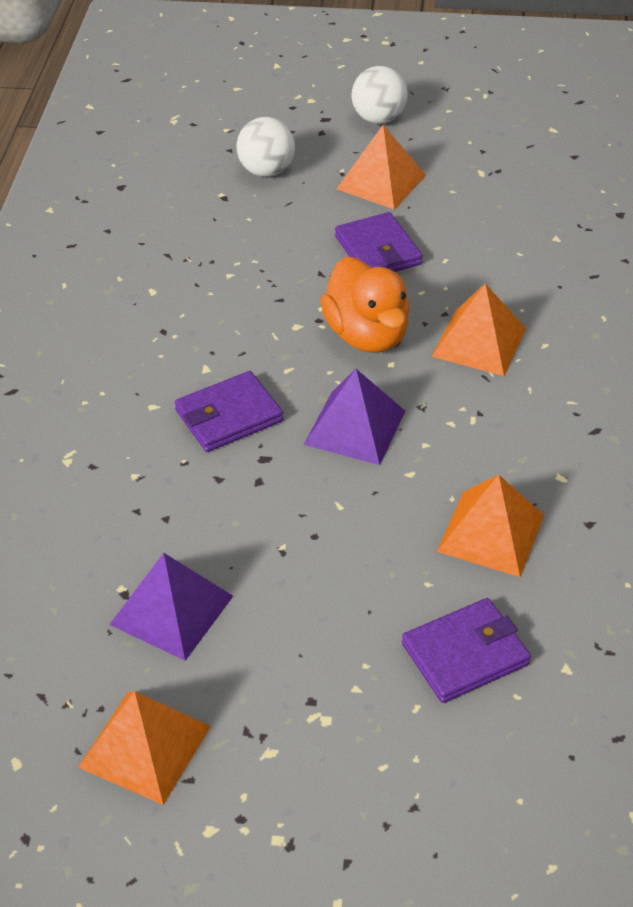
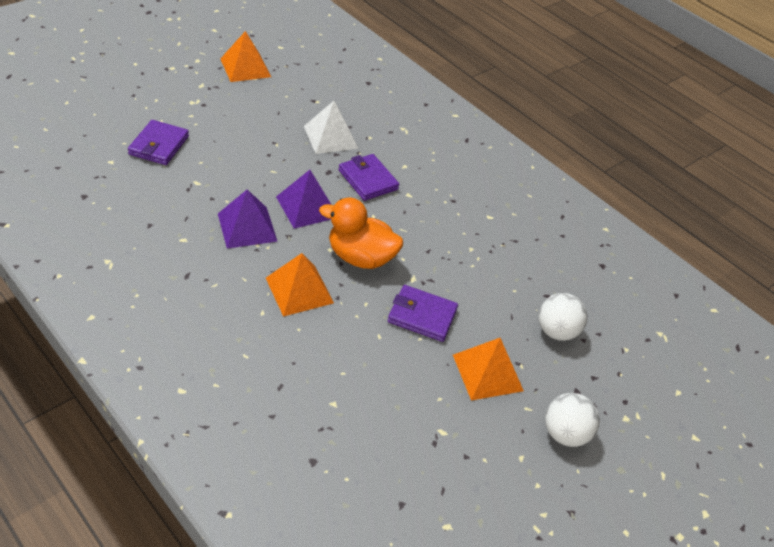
camera: 125 degrees right, 0 degrees up
(172, 610) = (289, 104): purple pyramid -> purple pyramid (247, 227)
(189, 509) = (330, 137): none -> white pyramid
(229, 416) = (368, 180): purple wallet -> purple wallet turned 45 degrees counterclockwise
(491, 533) = (193, 195): orange pyramid -> none

